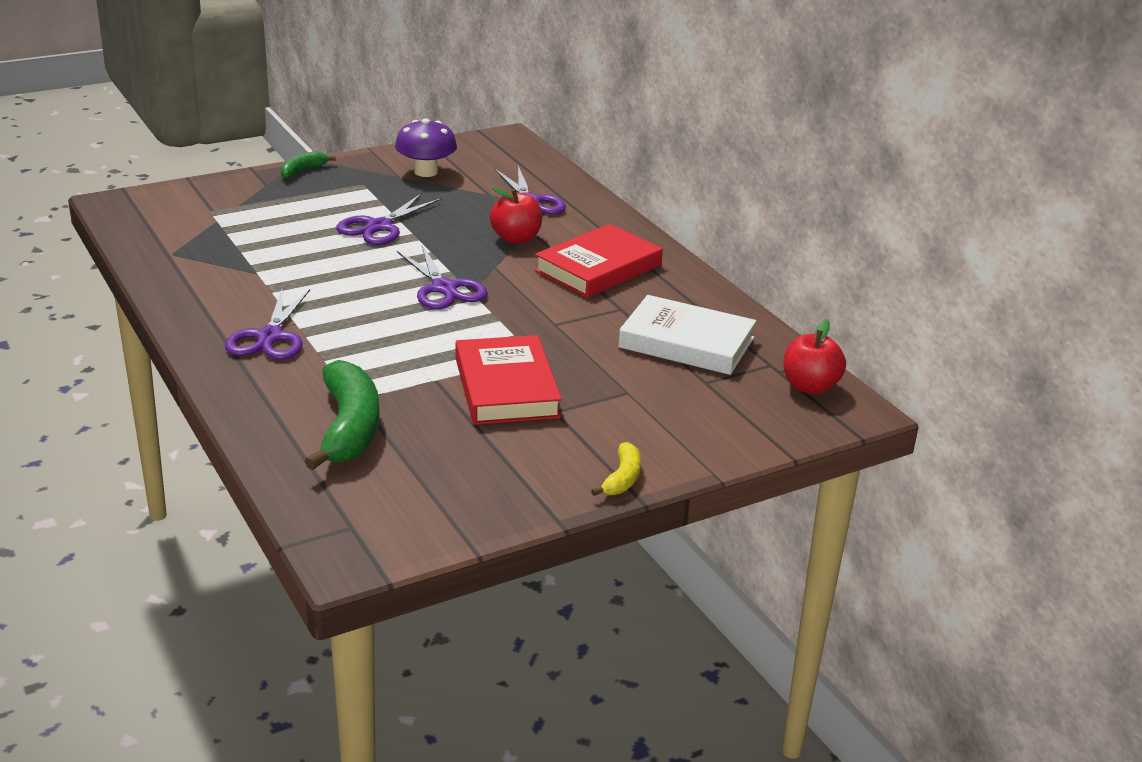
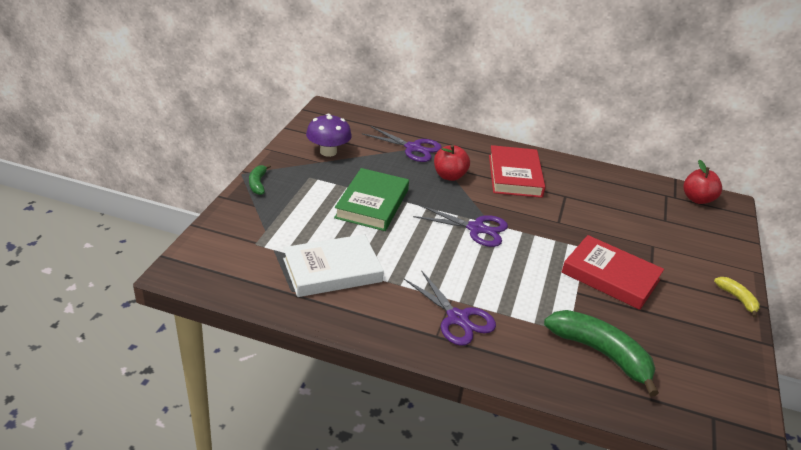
camera: 45 degrees left, 5 degrees up
(379, 227) = (372, 204): purple scissors -> green book
(686, 343) = (621, 201): white book -> white book (332, 270)

